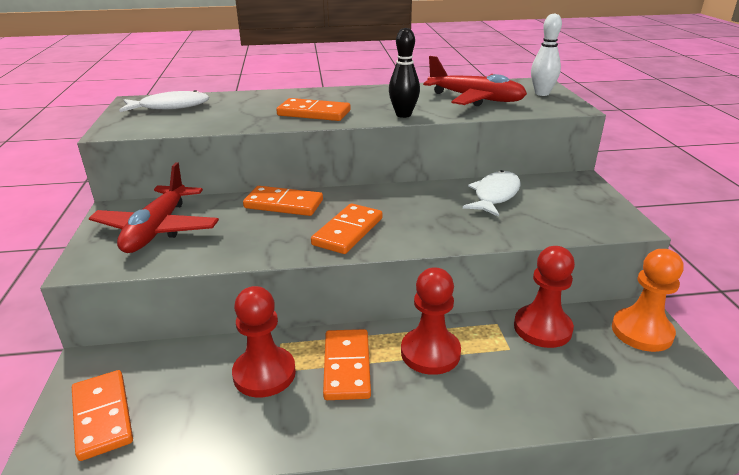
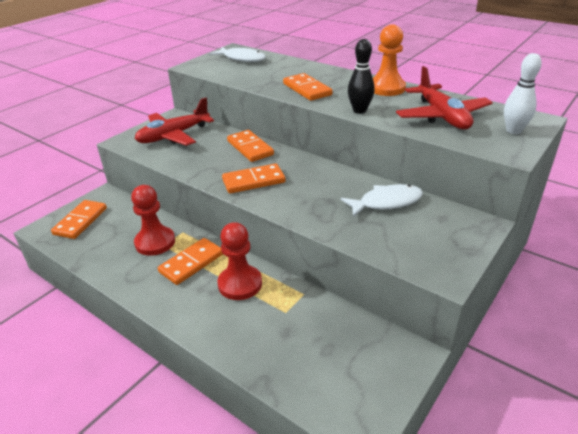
camera: 45 degrees right, 5 degrees up
(542, 328) = (326, 315): red pawn -> none
(641, 331) = (391, 364): orange pawn -> orange pawn (386, 88)

